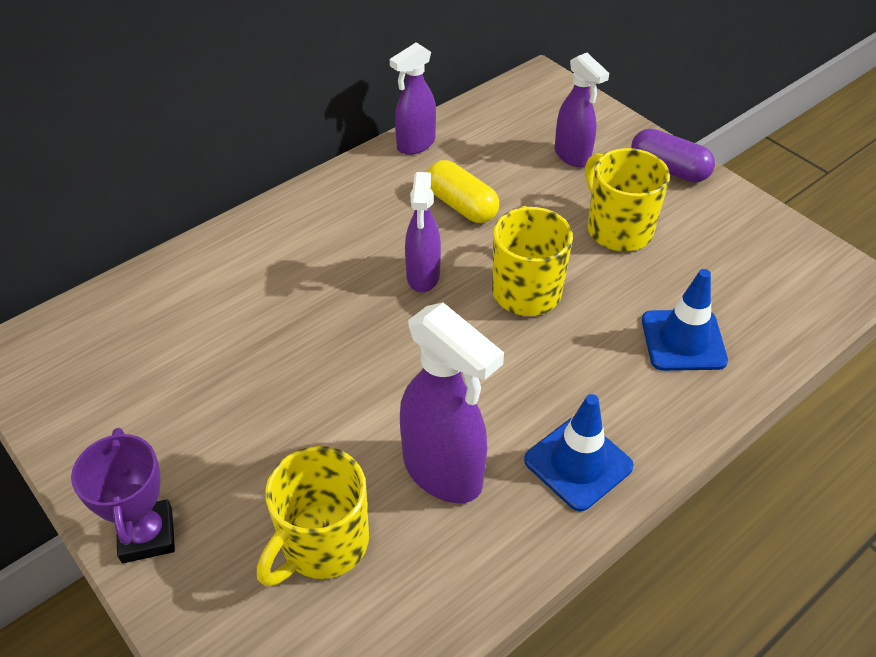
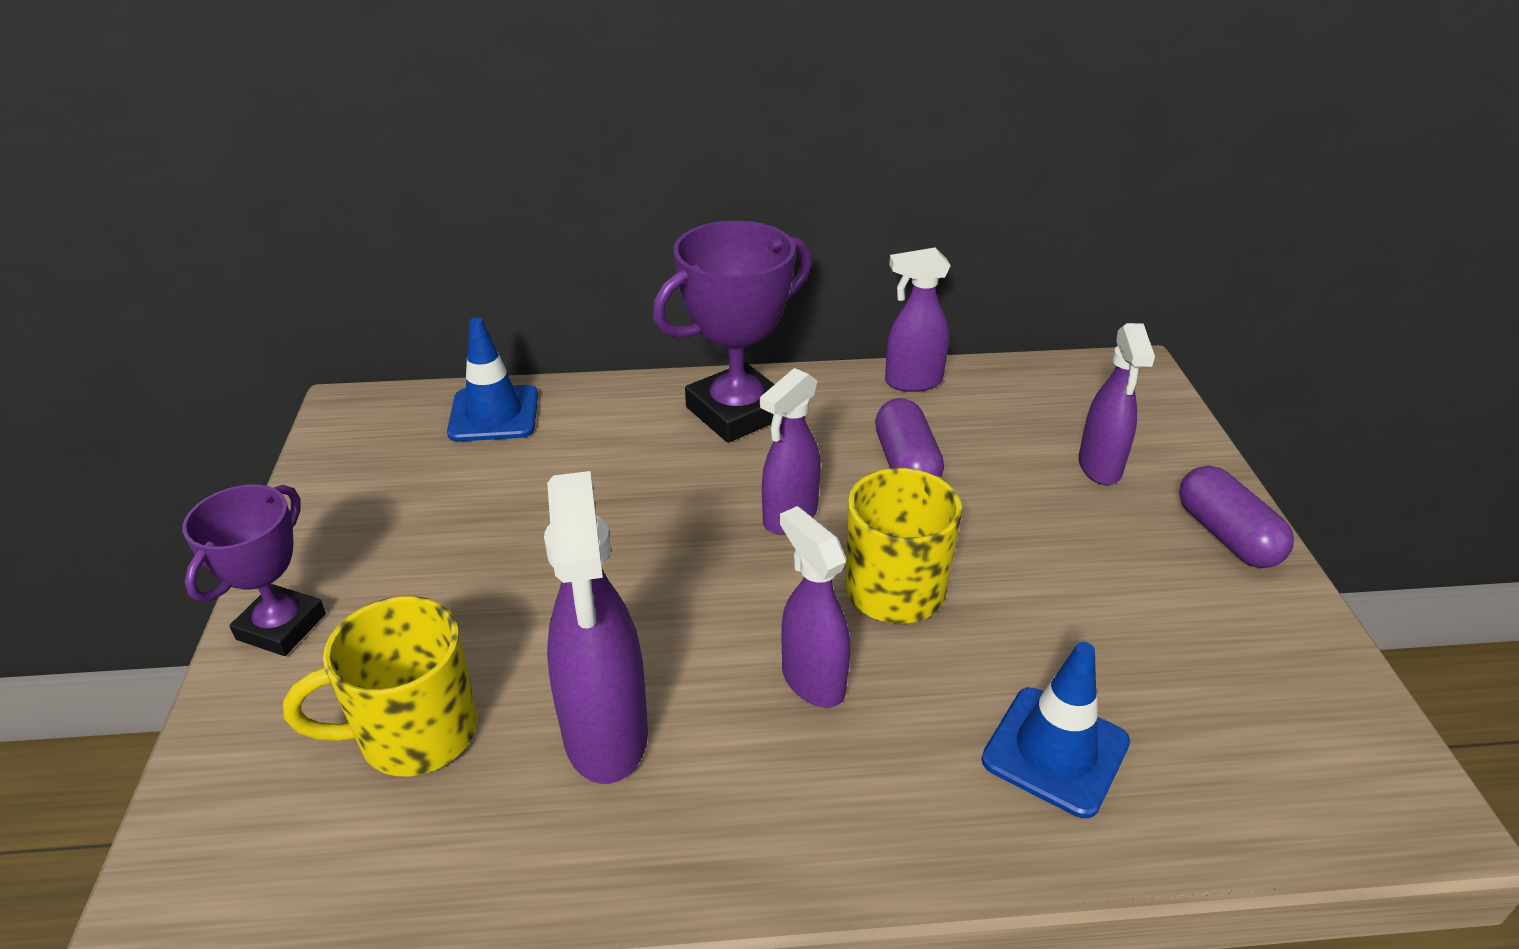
camera: 35 degrees right, 10 degrees down
(319, 218) = (737, 412): none -> purple trophy
(461, 205) = (906, 464): yellow capsule -> purple capsule
(529, 372) = (812, 680): none -> purple spray bottle
(578, 463) = (770, 820): blue traffic cone -> blue traffic cone (494, 414)
(617, 229) = (1085, 574): yellow mug -> none

